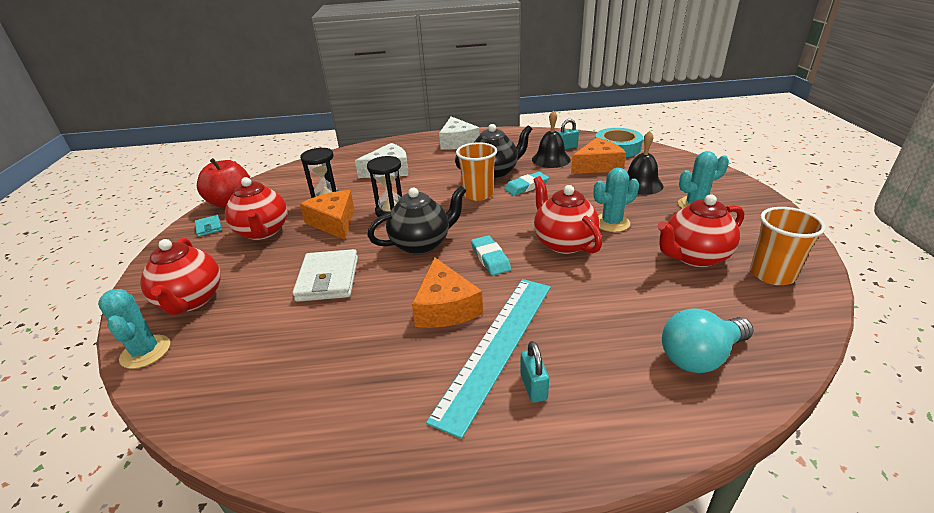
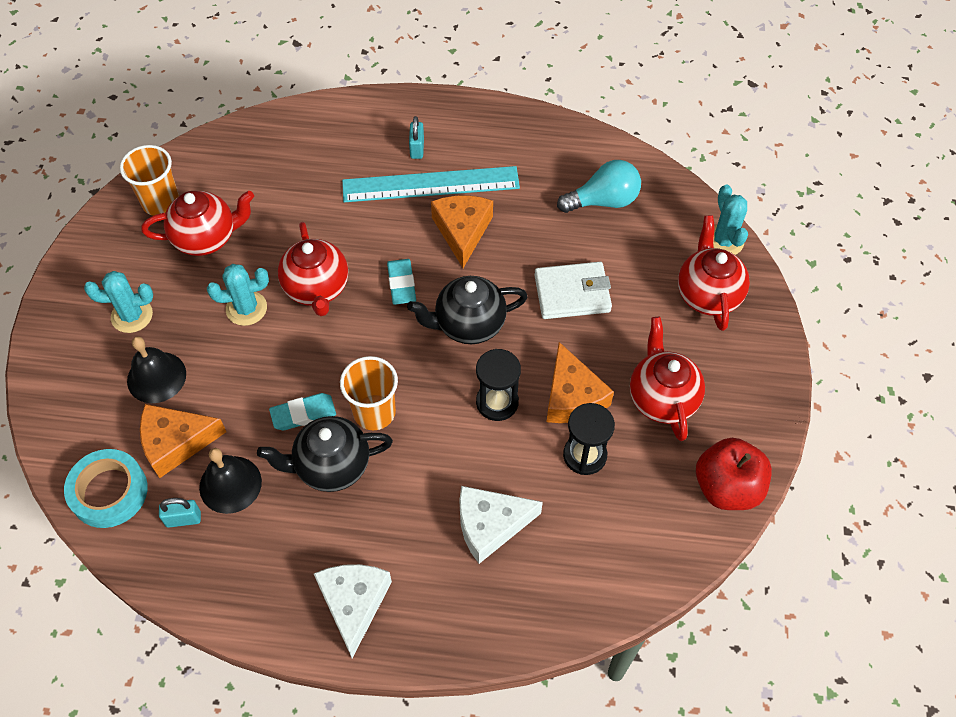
camera: 170 degrees left, 25 degrees up
(209, 227) = (739, 429): turquoise wallet -> none
(328, 279) = (572, 293): white wallet -> white wallet turned 75 degrees clockwise
(497, 346) = (430, 184): turquoise ruler -> turquoise ruler turned 45 degrees clockwise
(700, 356) = (288, 145): turquoise light bulb -> turquoise light bulb (603, 201)

